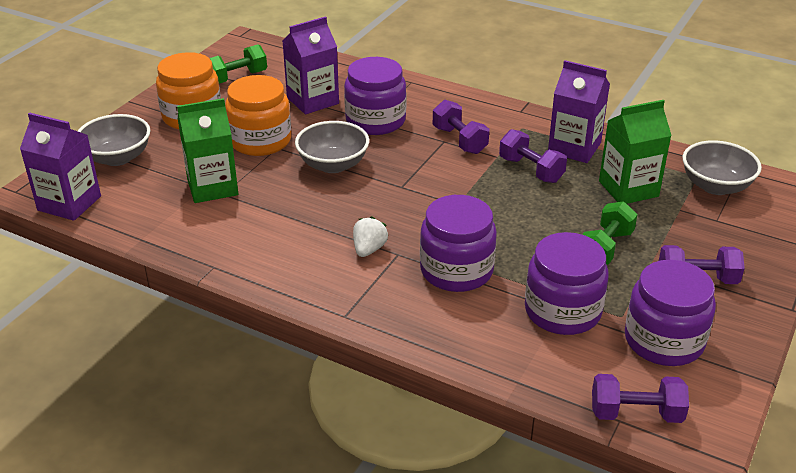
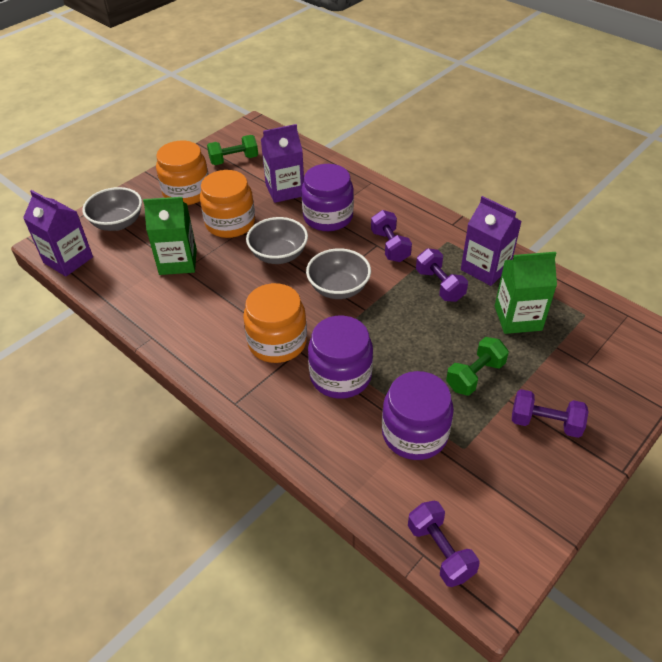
camera: 15 degrees right, 10 degrees up
(369, 249) = (277, 342): white strawberry -> orange jar
(636, 413) = (440, 551): purple dumbbell -> purple dumbbell turned 45 degrees clockwise
(664, 341) = (492, 481): purple jar -> none
(715, 186) = (598, 328): grey bowl -> grey bowl (338, 288)

